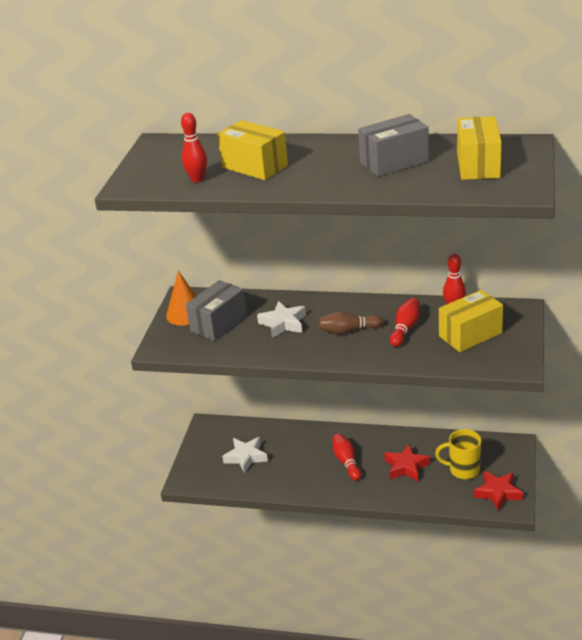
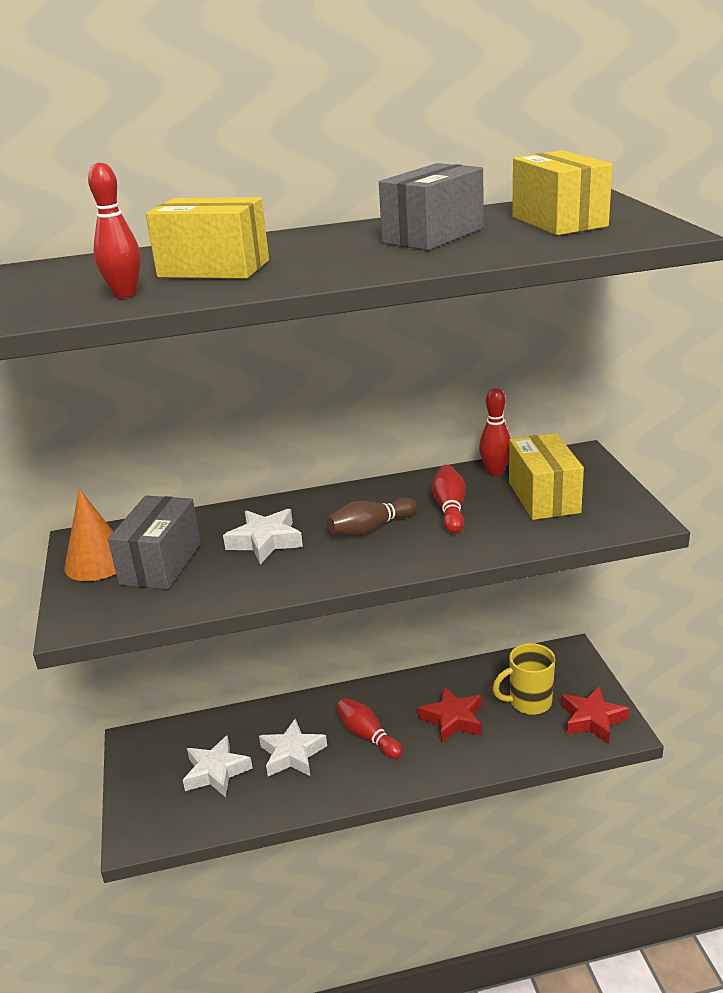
camera: 25 degrees left, 5 degrees down
(295, 460) = (292, 754): none -> white star
(470, 335) = (544, 497): yellow box -> yellow box turned 45 degrees counterclockwise

